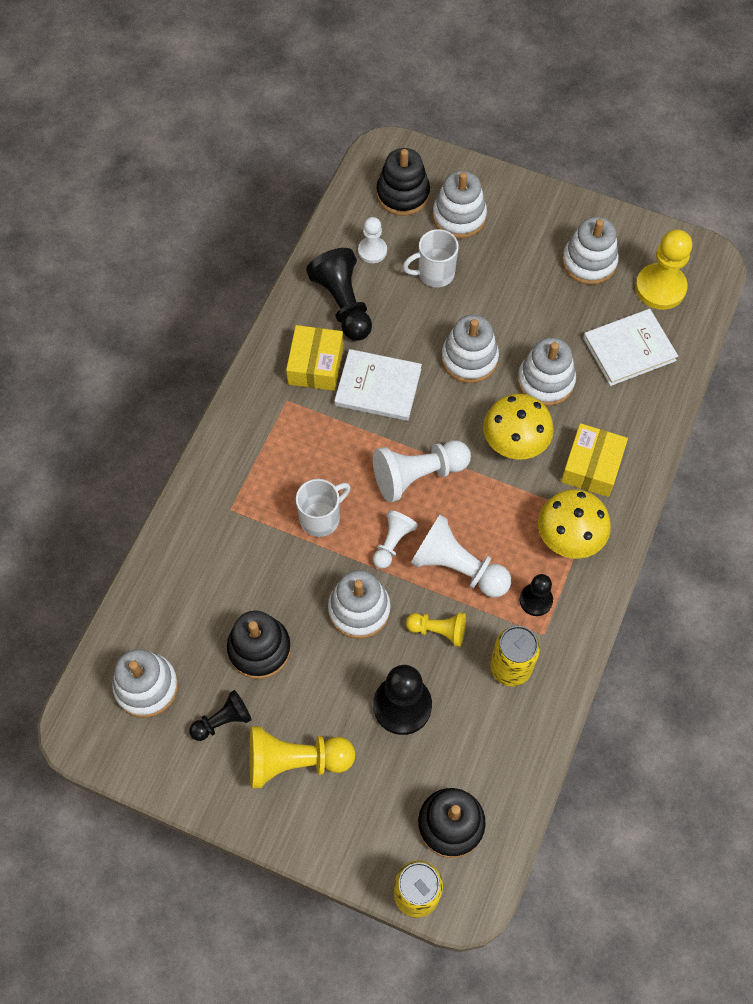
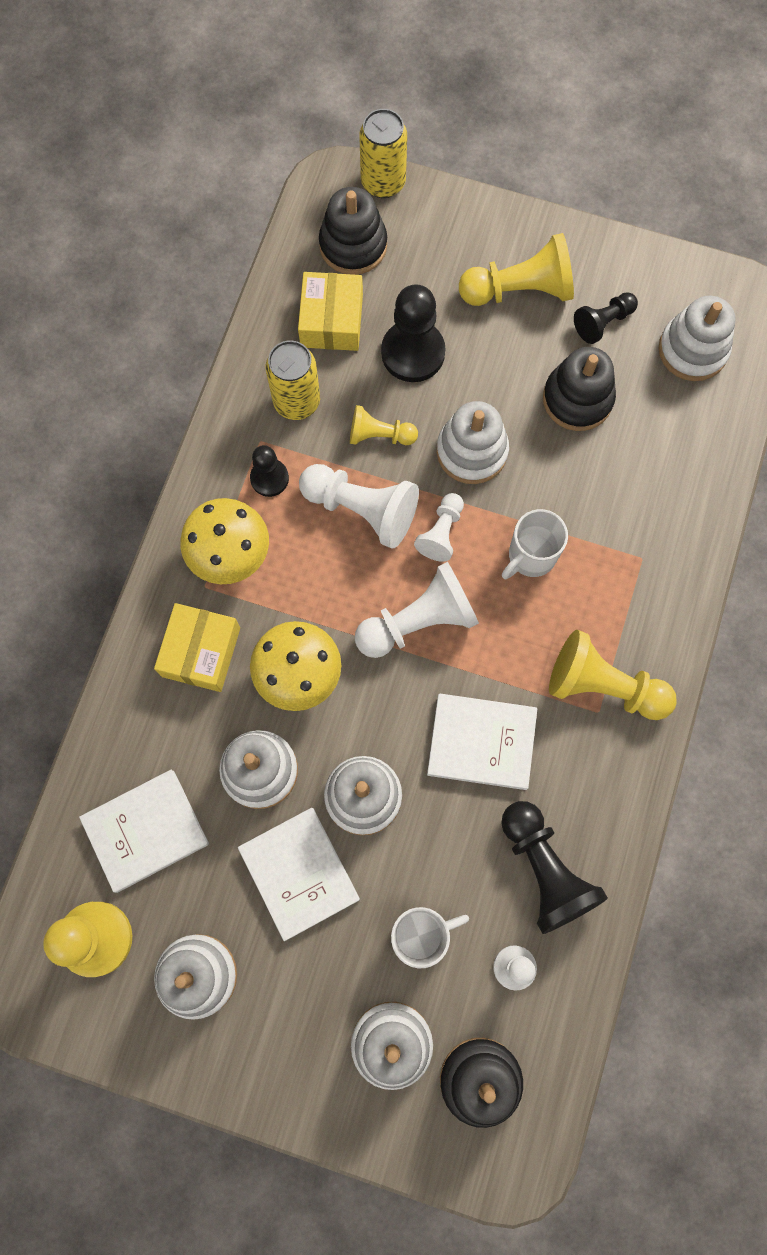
camera: 175 degrees right, 10 degrees up
(279, 418) = (603, 686): none -> yellow pawn
(316, 365) = (568, 768): yellow box -> yellow box (331, 320)
(518, 315) = (299, 873): none -> white book

